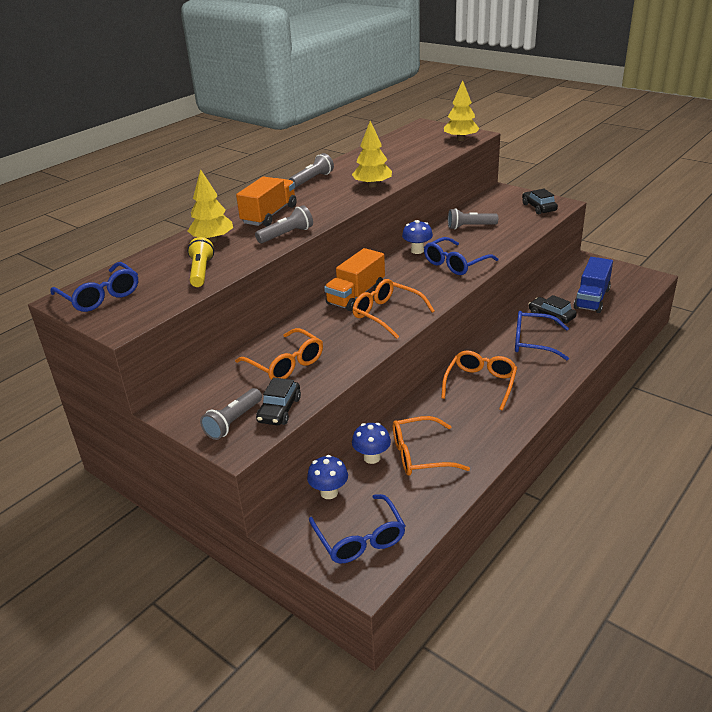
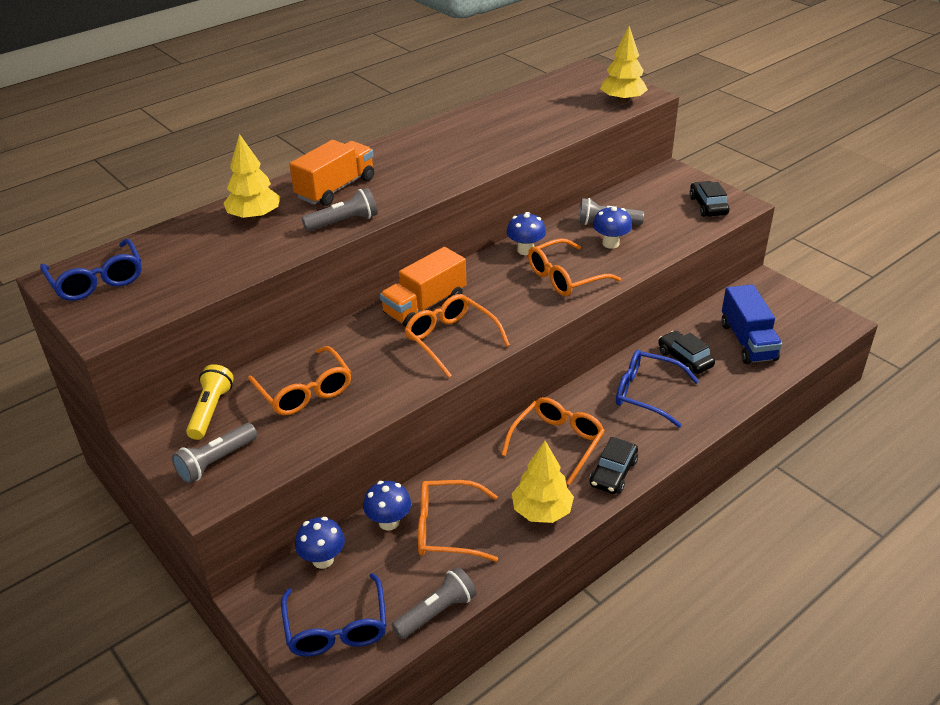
camera: 10 degrees right, 5 degrees up
(201, 272) = (222, 263): yellow flashlight -> yellow flashlight (210, 410)
(279, 410) = (273, 455): black car -> black car (613, 473)
(312, 179) = (409, 140): grey flashlight -> grey flashlight (436, 612)
(372, 185) = (479, 160): yellow tree -> yellow tree (541, 511)
(455, 264) = (565, 277): blue glasses -> orange glasses
(479, 238) = (610, 243): none -> blue mushroom
(591, 299) = (747, 341): blue truck -> blue truck turned 45 degrees counterclockwise

